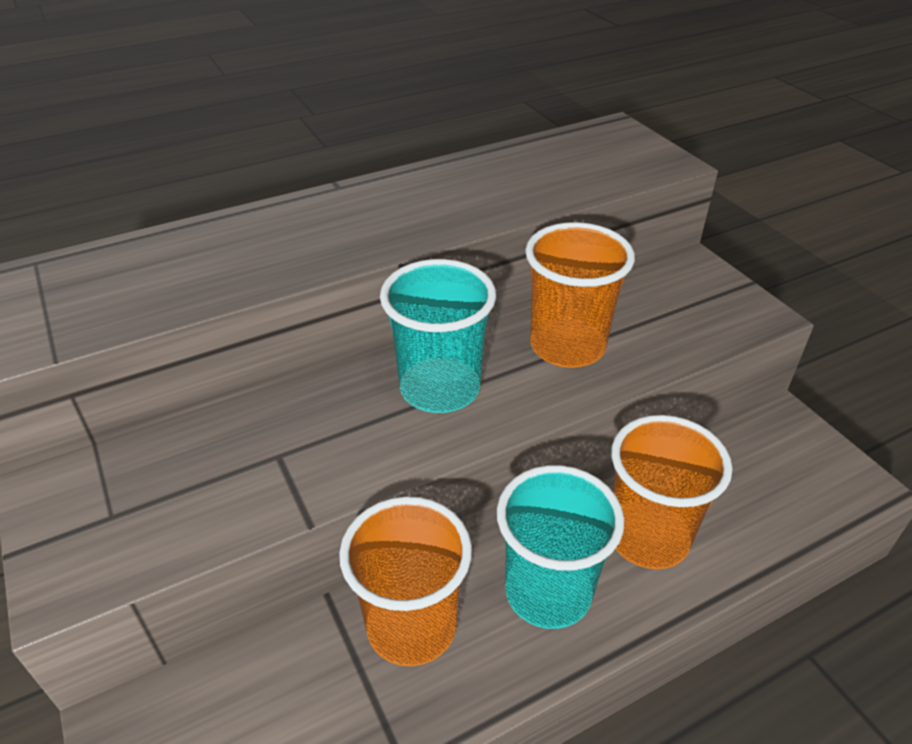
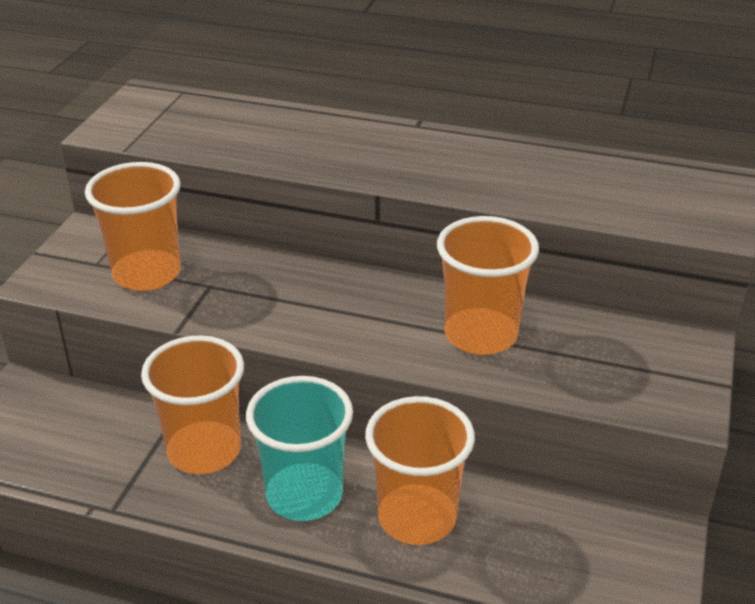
camera: 45 degrees right, 5 degrees down
(191, 488) = (147, 274): none -> orange cup
(440, 389) = (352, 307): turquoise cup -> none

